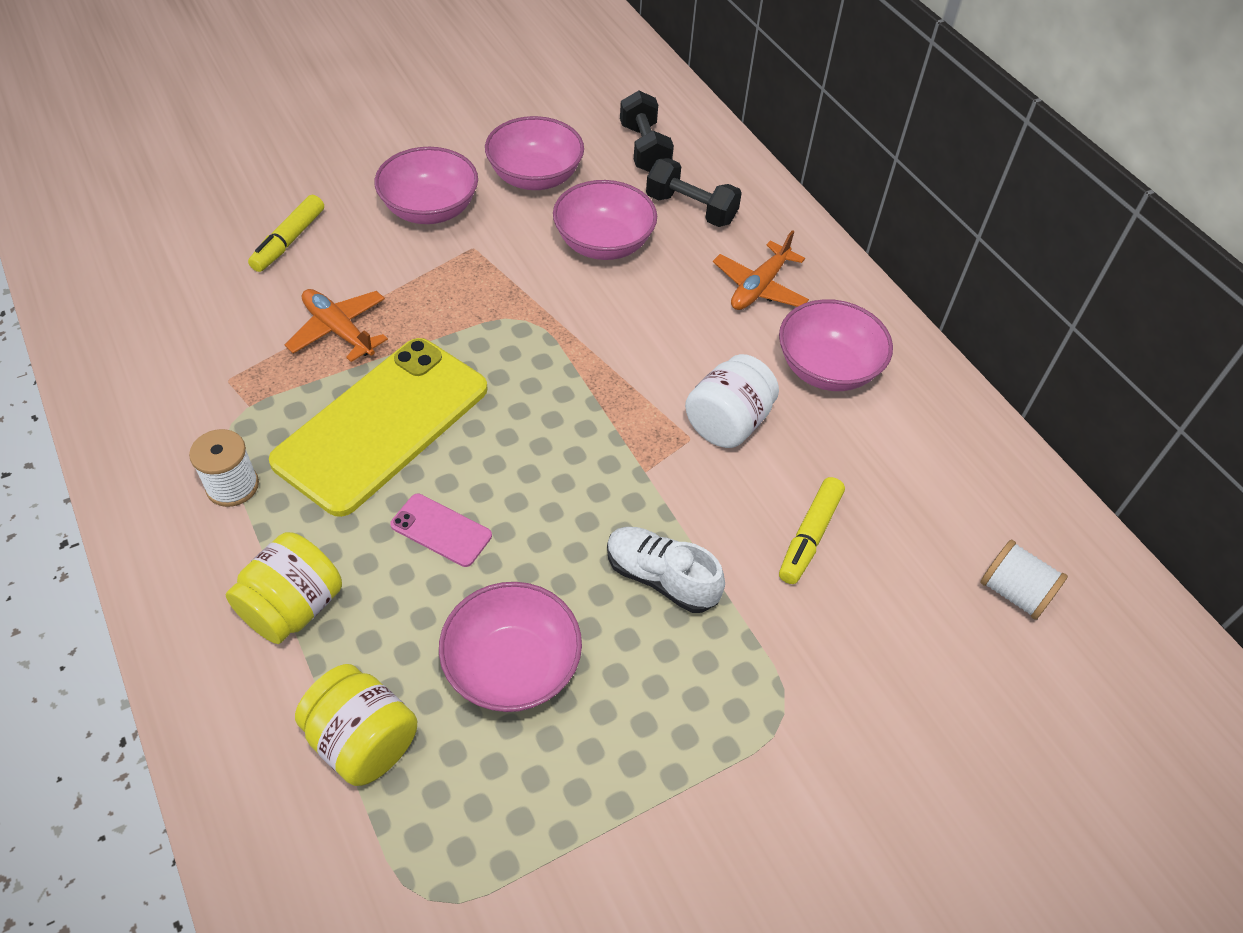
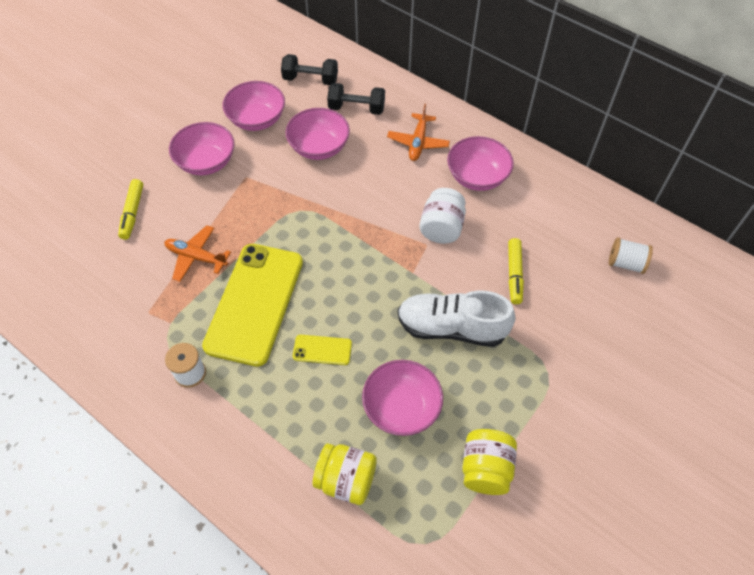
camera: 20 degrees left, 5 degrees up
(293, 607) = (266, 426): yellow jar -> yellow jar (485, 469)
(441, 530) = (322, 350): pink phone -> yellow phone
(644, 149) = (310, 79): black dumbbell -> black dumbbell turned 45 degrees counterclockwise
(661, 578) = (452, 328): white shoe -> white shoe, size x1.53

